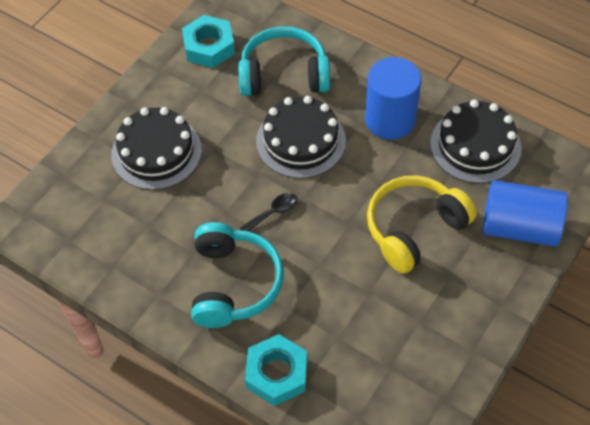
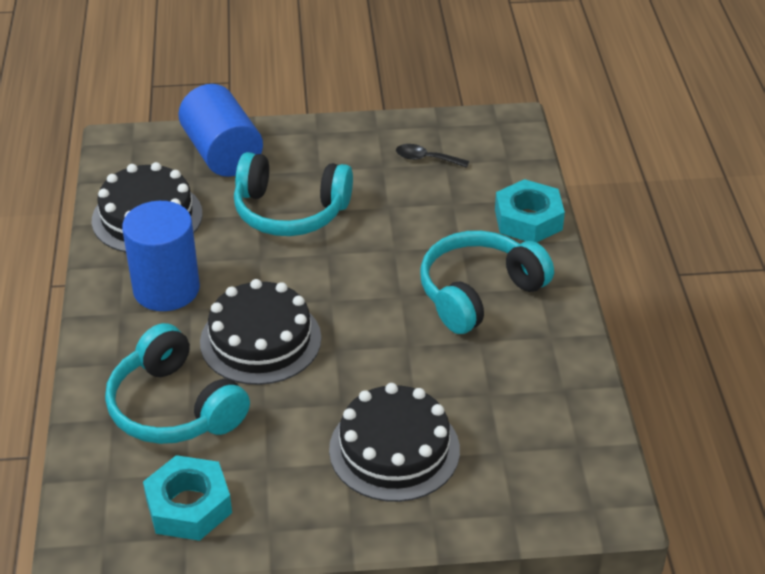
camera: 130 degrees left, 15 degrees down
(273, 213) = (372, 310): black spoon -> black spoon (426, 159)
(414, 228) = (290, 211): yellow headphones -> turquoise headphones

